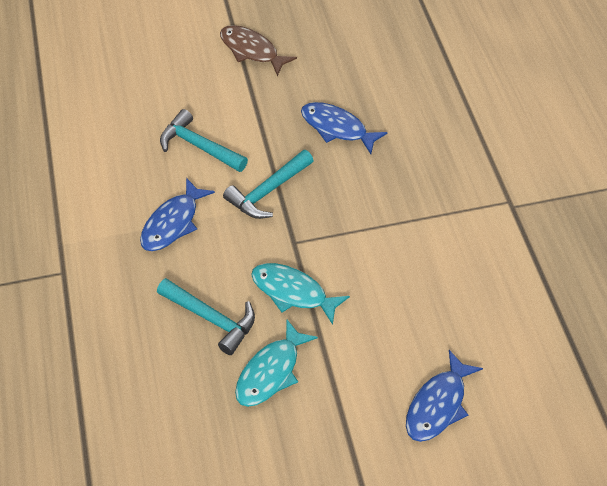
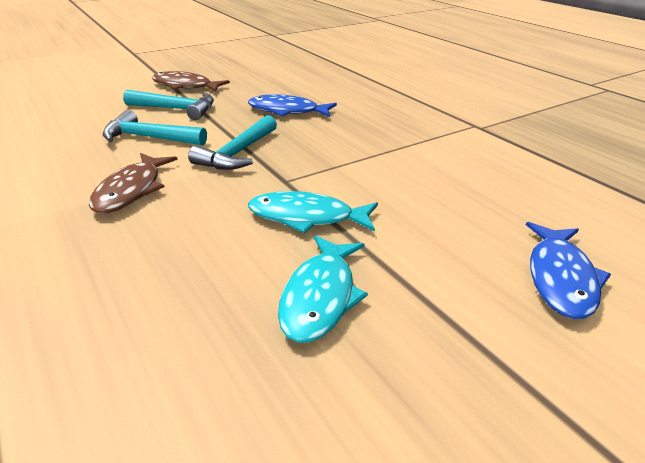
camera: 20 degrees left, 20 degrees down
(173, 223) = (131, 190): blue fish -> brown fish
(212, 319) = (210, 261): turquoise hammer -> turquoise hammer (176, 109)

